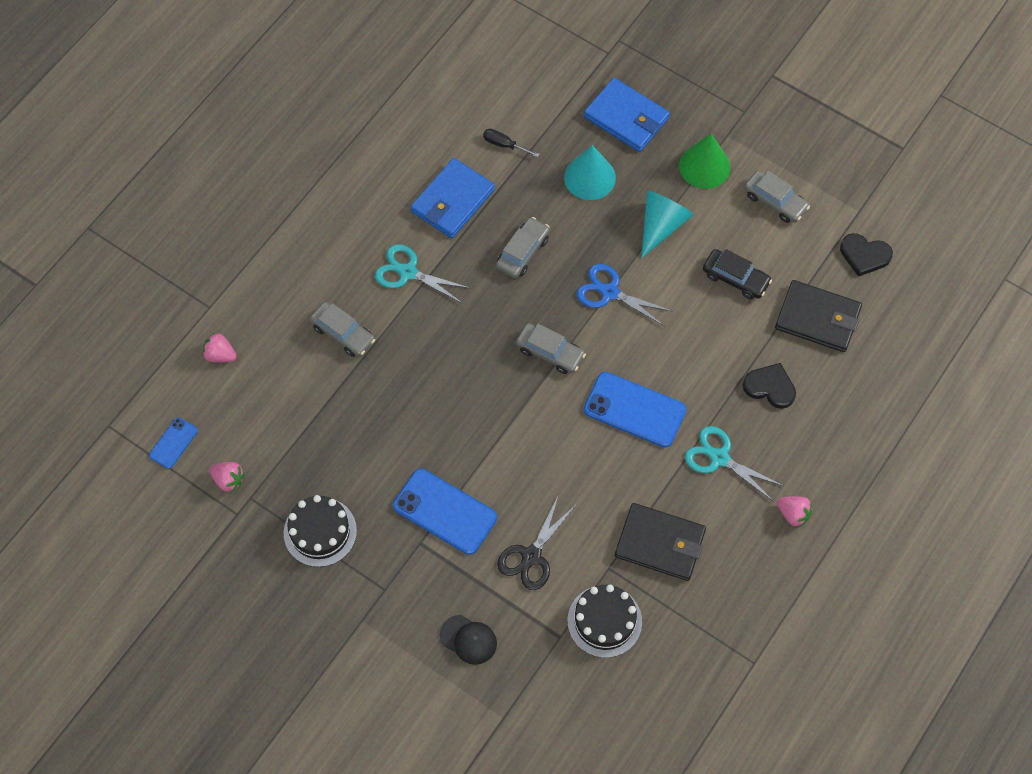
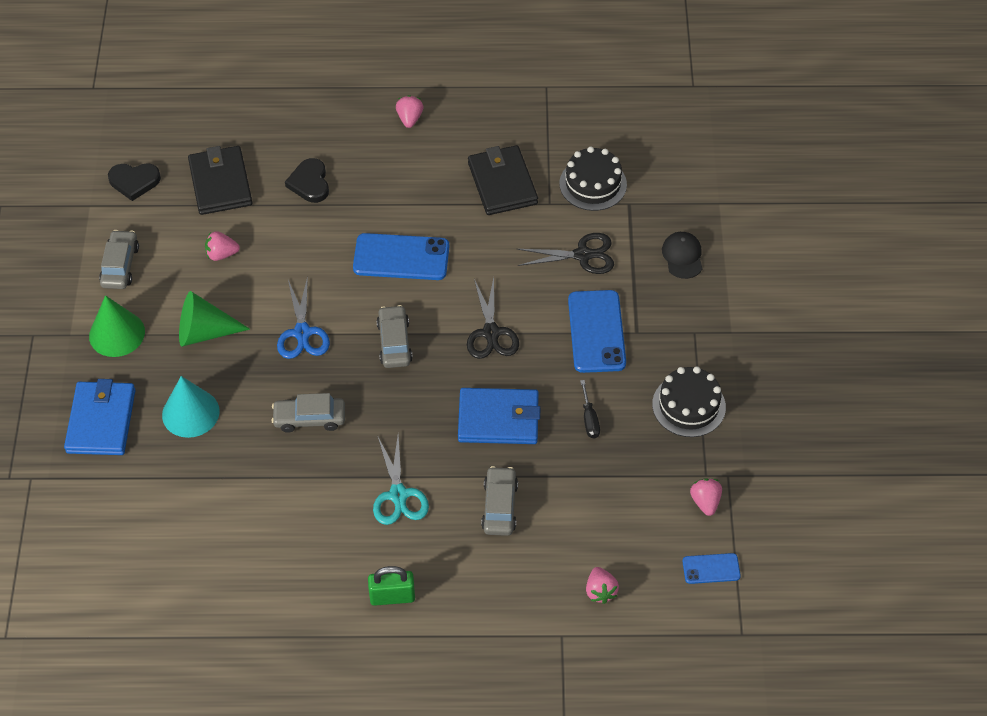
camera: 125 degrees left, 10 degrees down
(329, 220) = (392, 597): none -> green padlock
(452, 201) = (295, 506): blue wallet -> blue wallet (498, 419)
(504, 145) = (201, 502): black screwdriver -> black screwdriver (589, 419)
(505, 430) = (491, 333): none -> black scissors
(634, 410) = (401, 257): blue phone -> blue phone turned 75 degrees counterclockwise
(661, 225) = (204, 332): turquoise cone -> green cone
(719, 458) = (399, 183): turquoise scissors -> none
(735, 278) = (221, 254): black car -> pink strawberry
(864, 255) = (134, 181): black heart -> black heart turned 105 degrees clockwise

